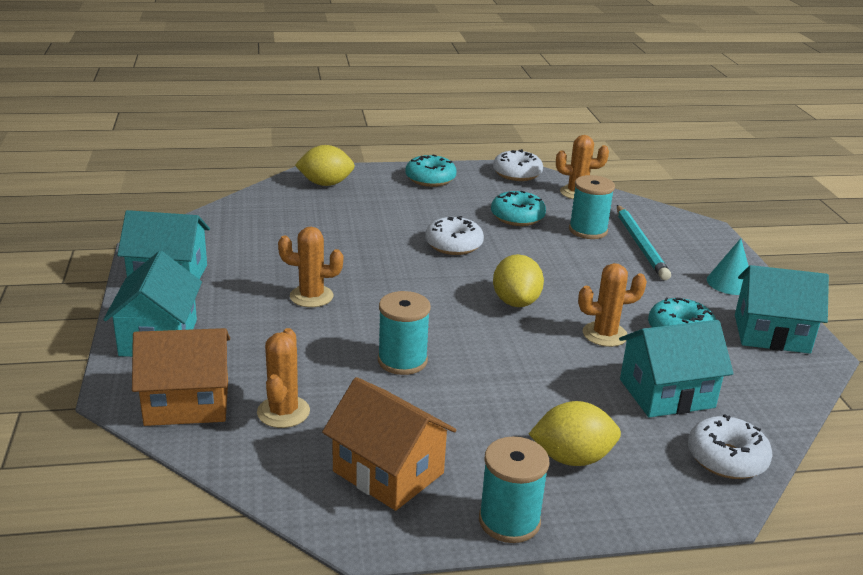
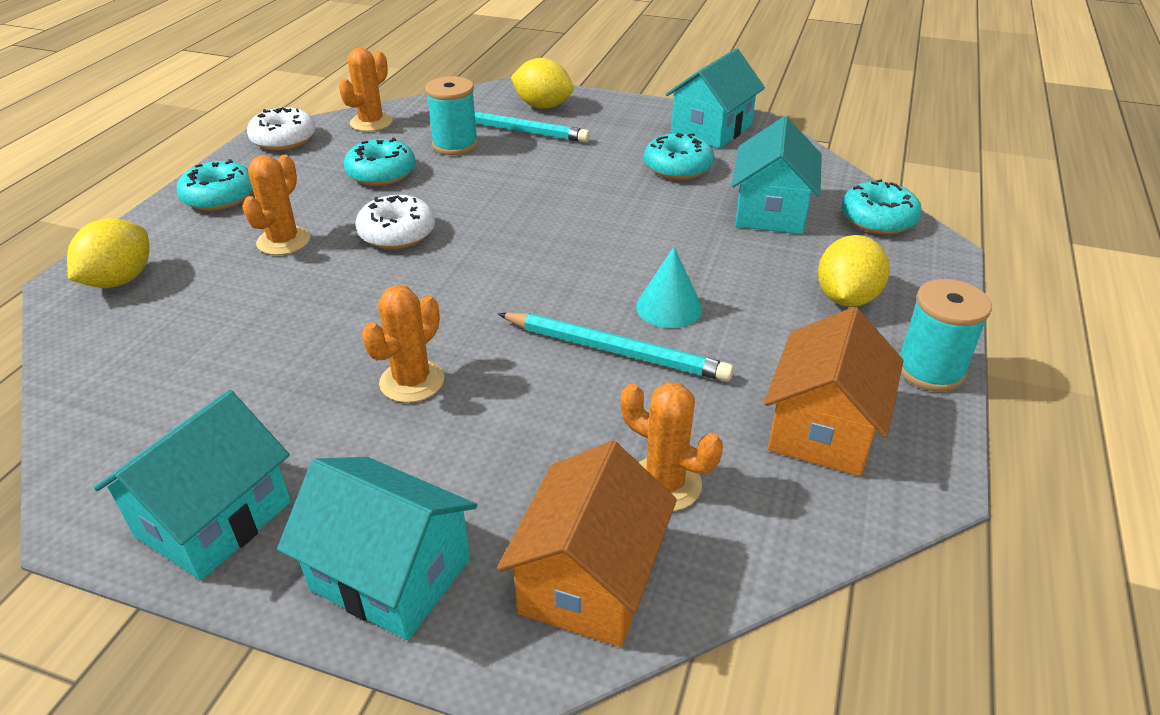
camera: 60 degrees left, 10 degrees up
(388, 472) = (823, 428): orange house -> orange house turned 45 degrees counterclockwise
(402, 361) = (615, 351): turquoise spool -> turquoise pencil
(516, 302) = (555, 235): yellow lemon -> yellow lemon (543, 106)
(605, 334) = (655, 206): orange cactus -> orange cactus (283, 241)
(726, 458) = (878, 219): white donut -> turquoise donut
(730, 283) = (618, 115): turquoise cone -> turquoise cone (669, 307)

